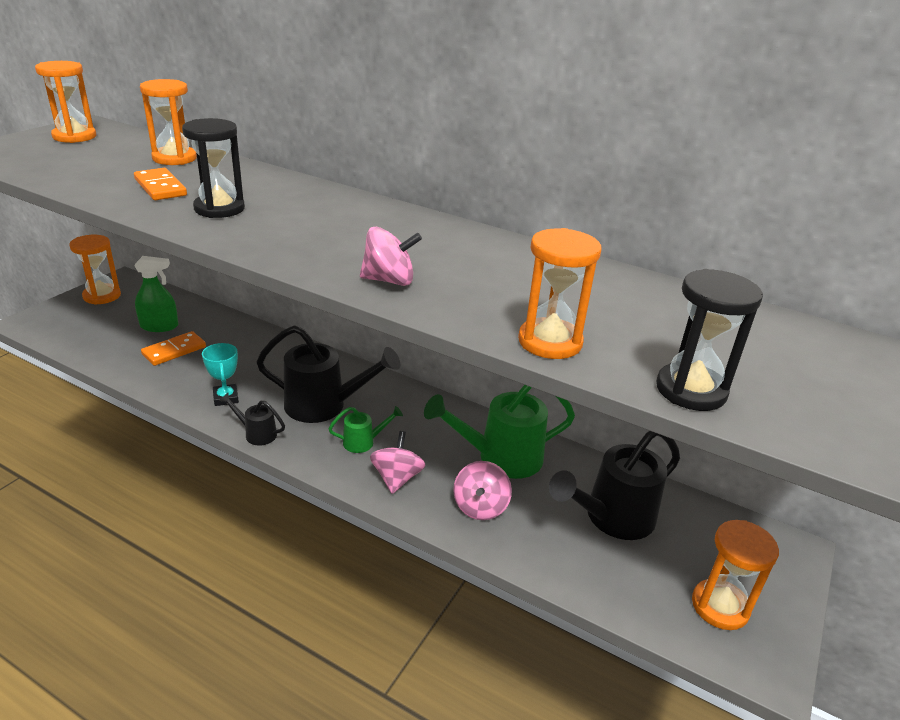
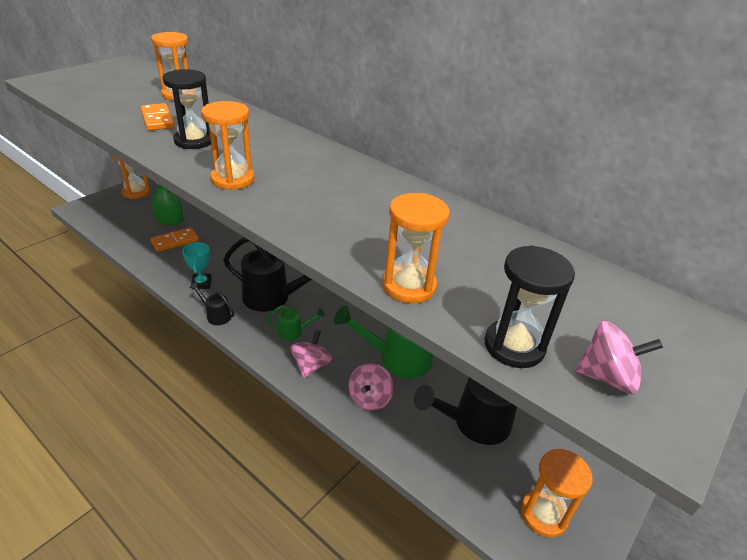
camera: 10 degrees right, 5 degrees up
(74, 136) = (113, 72): orange hourglass -> orange hourglass (233, 179)
(389, 280) = (299, 216): pink spinning top -> pink spinning top (607, 377)

